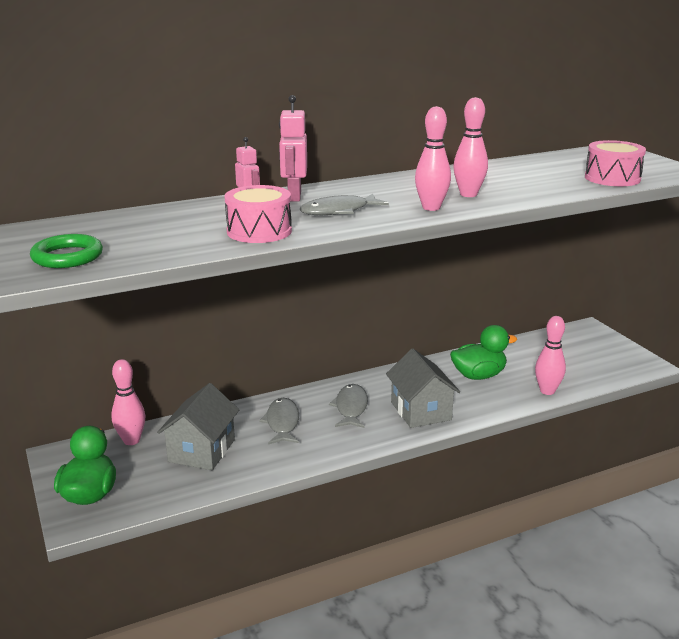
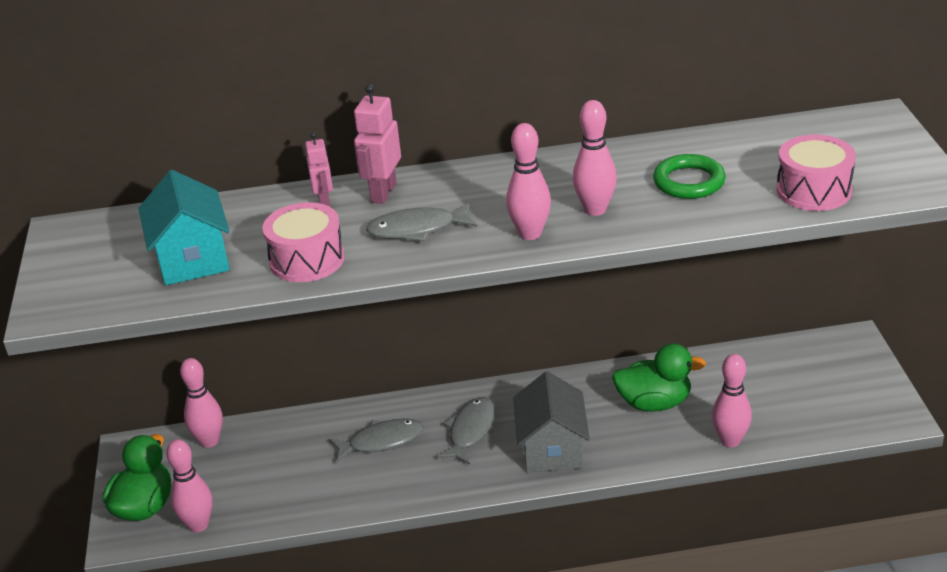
camera: 20 degrees right, 10 degrees up
(67, 257) = (92, 283): green ring -> green ring (689, 182)
(147, 500) = (198, 525): none -> pink bowling pin
(154, 237) = (192, 259): none -> turquoise house
(201, 450) = (278, 467): grey house -> none
(282, 423) = (381, 441): grey fish -> grey fish turned 60 degrees clockwise

